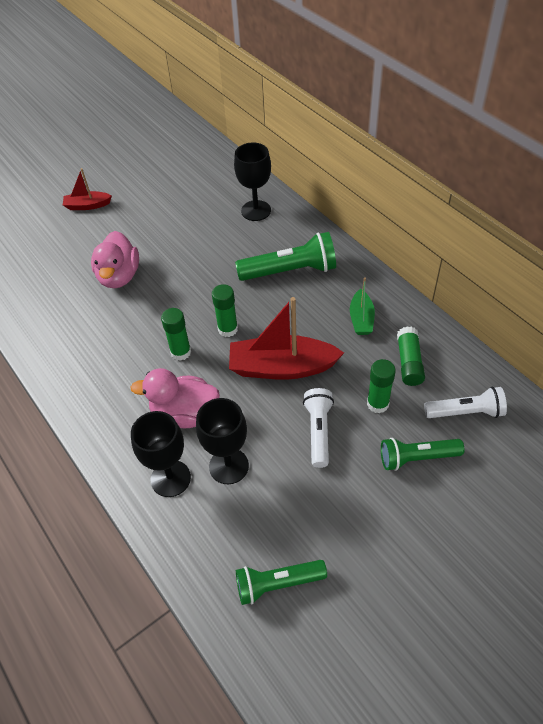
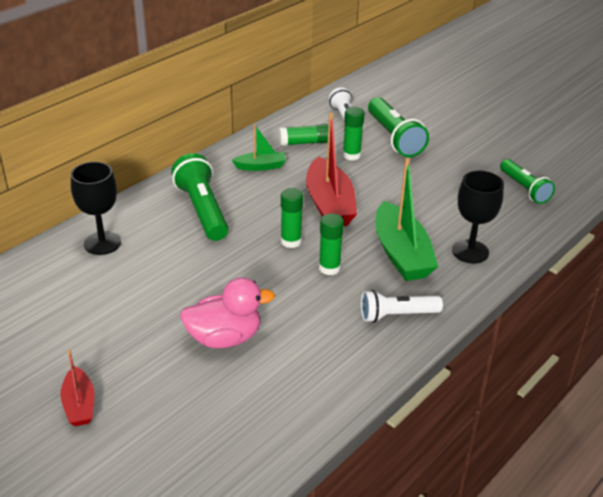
camera: 105 degrees left, 15 degrees down
(185, 414) = (401, 254): pink duck -> green boat
(229, 466) = (442, 222): black goblet -> none
(319, 431) = (389, 180): white flashlight -> white flashlight (397, 315)
(417, 458) = (394, 138): green flashlight -> green flashlight, size x1.51

